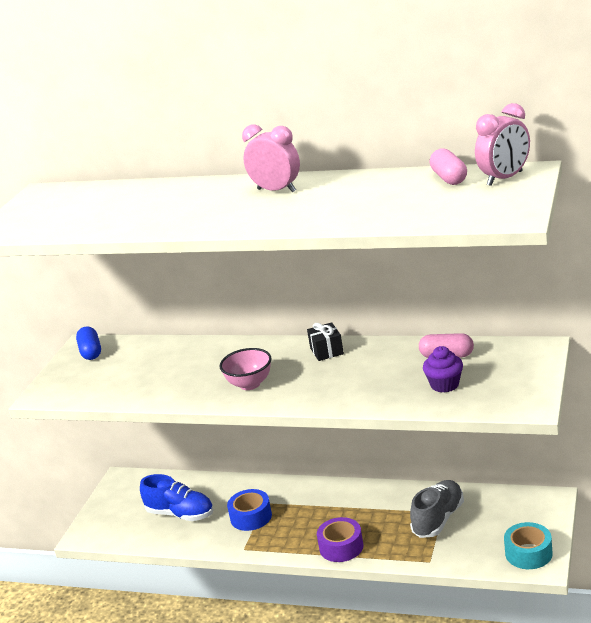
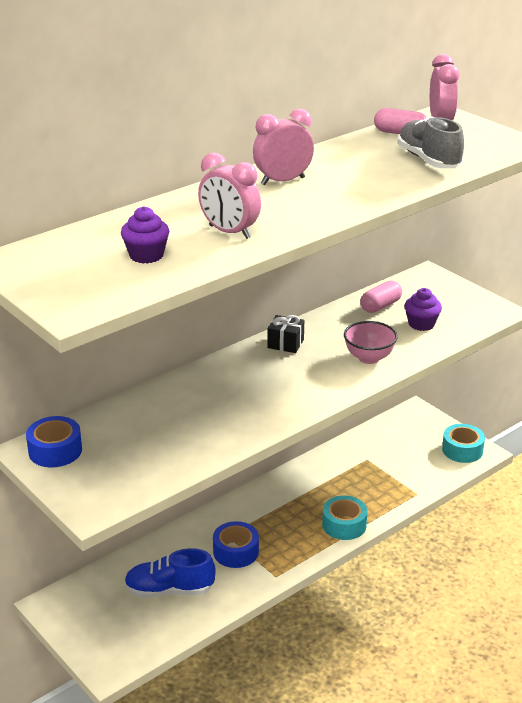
camera: 60 degrees left, 5 degrees up
(91, 352) = (55, 450): blue capsule -> blue tape
(93, 214) = (146, 255): none -> purple cupcake
(161, 215) = (229, 232): none -> pink clock
(180, 514) = (169, 590): blue shoe -> blue shoe turned 150 degrees counterclockwise
(250, 384) = (279, 395): pink bowl -> pink bowl (369, 358)
(341, 547) = (344, 525): purple tape -> turquoise tape
(438, 519) = (373, 465): grey shoe -> grey shoe (428, 160)

